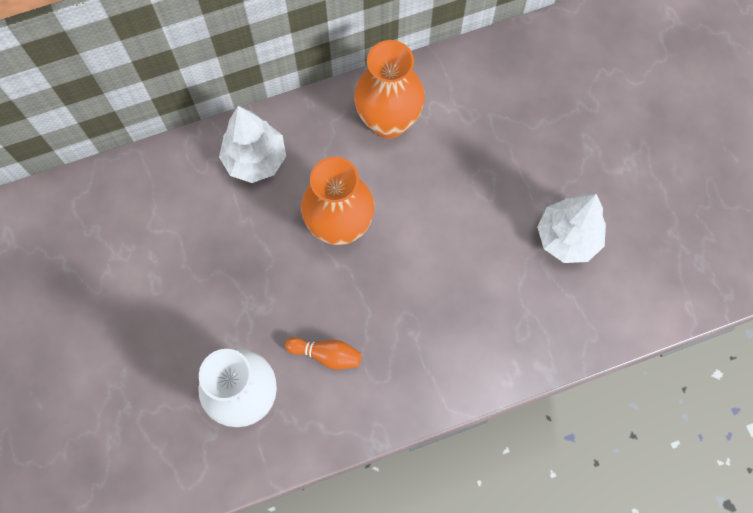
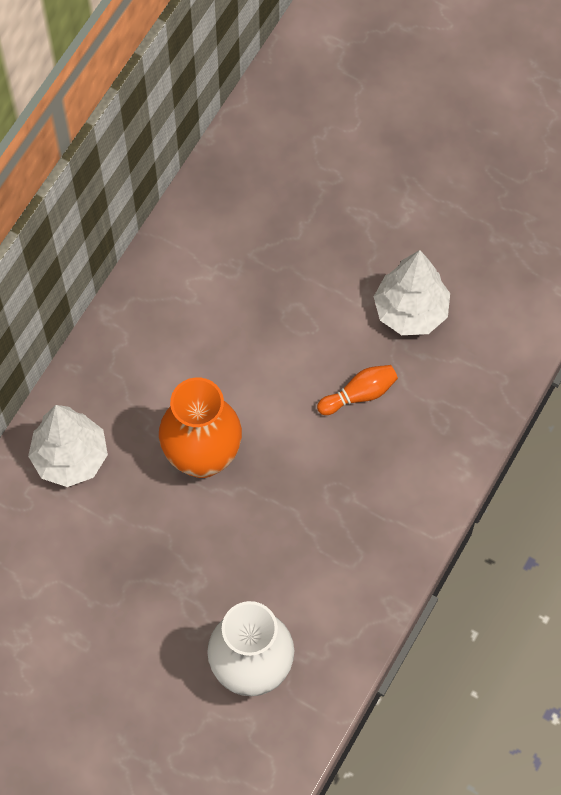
camera: 40 degrees left, 5 degrees down
(326, 355) = (290, 577): orange bowling pin -> orange bowling pin (359, 394)
(388, 121) = (163, 329): orange vase -> none

